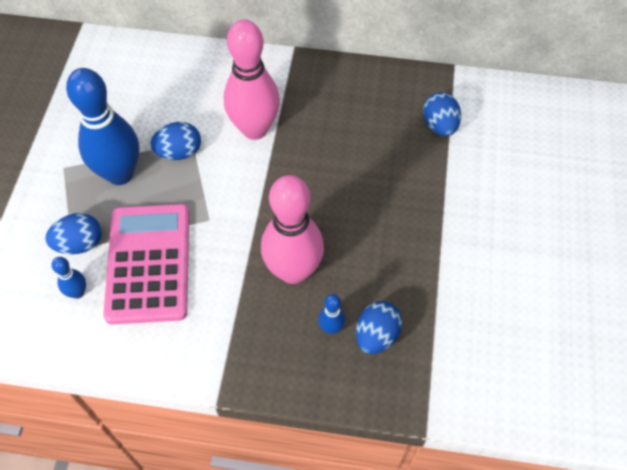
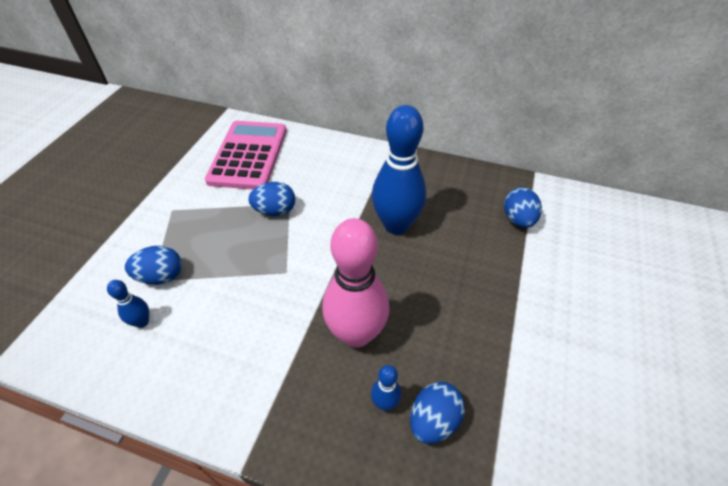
camera: 10 degrees right, 10 degrees down
(120, 174) = (218, 221): blue bowling pin -> blue bowling pin (396, 225)
(148, 263) = (217, 304): pink calculator -> pink calculator (248, 155)
(254, 129) = (346, 200): pink bowling pin -> none

